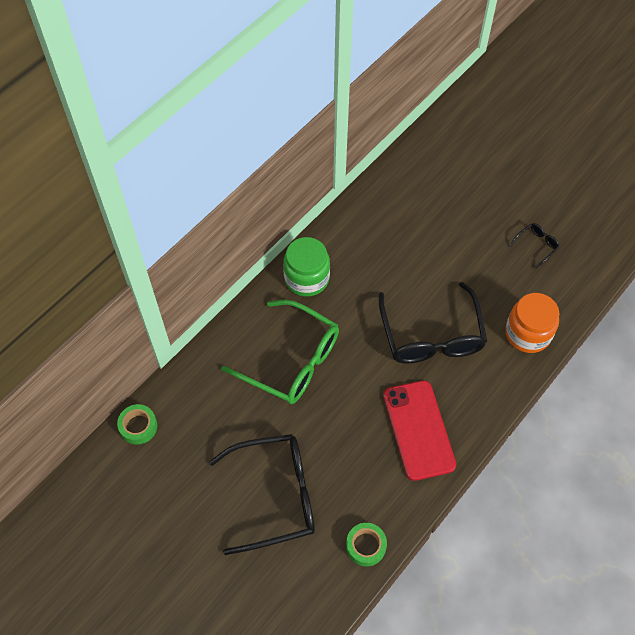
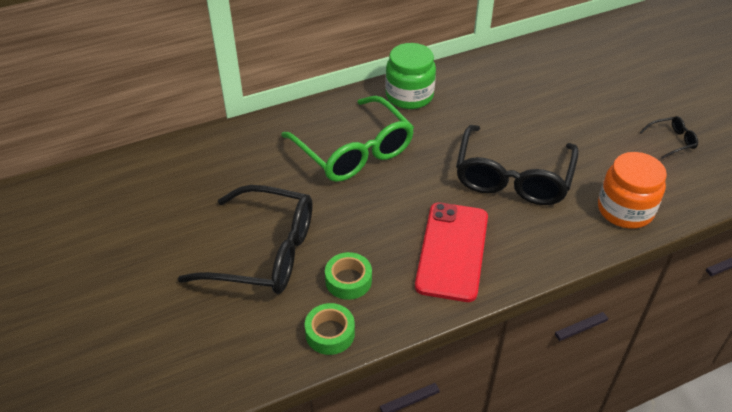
camera: 25 degrees right, 15 degrees down
(138, 426) = (175, 152): green tape -> green tape (348, 280)

